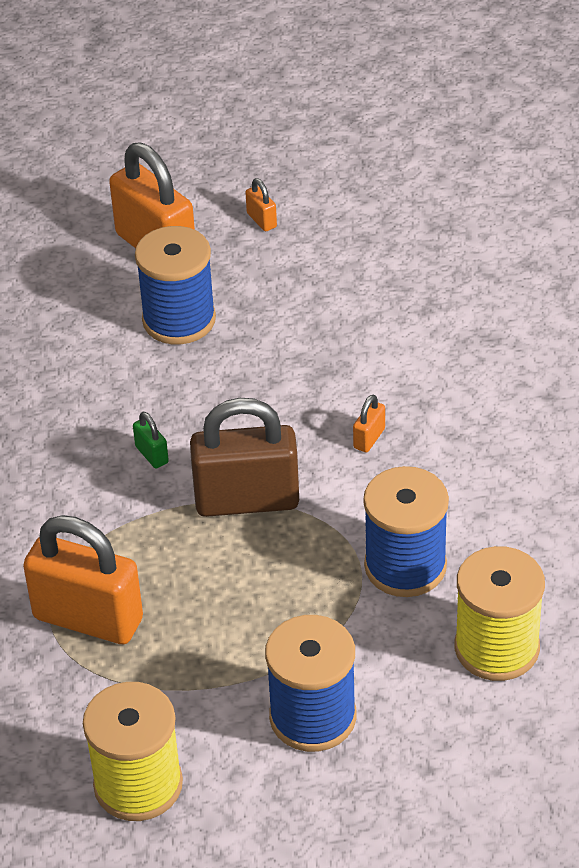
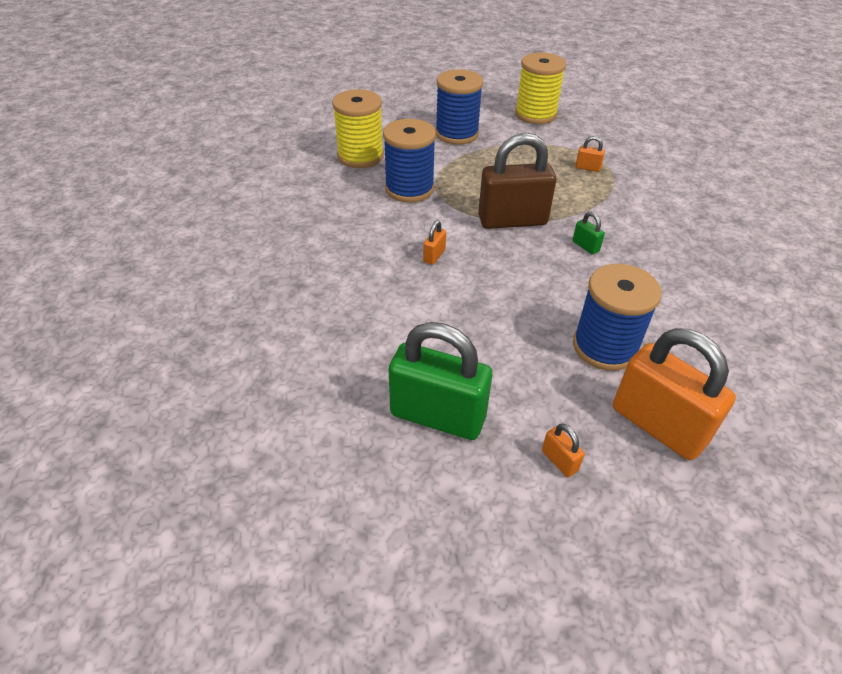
camera: 175 degrees right, 0 degrees up
(88, 618) = (587, 168): orange padlock -> orange padlock, size x0.41
(373, 254) = (438, 416): none -> green padlock

